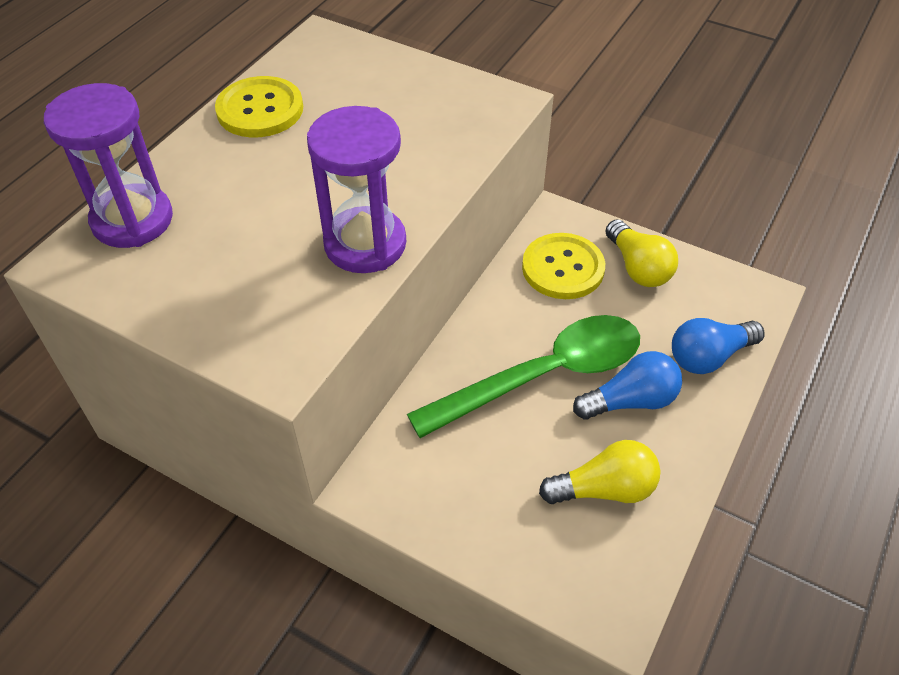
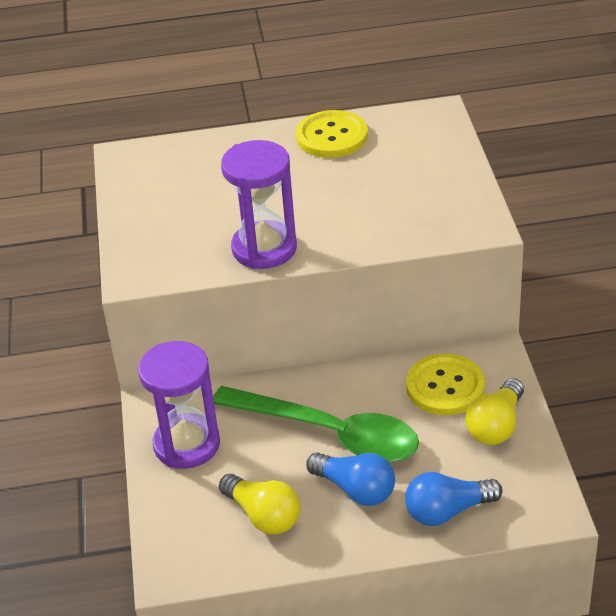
camera: 55 degrees right, 10 degrees down
(132, 220) = (180, 155): purple hourglass -> purple hourglass (187, 444)
(708, 356) = (447, 511): blue light bulb -> blue light bulb turned 45 degrees counterclockwise

